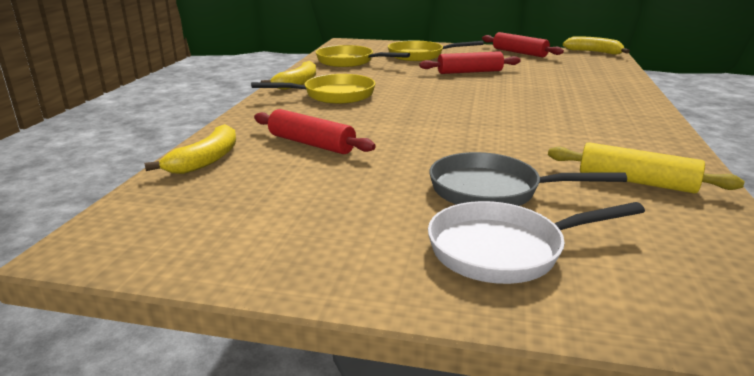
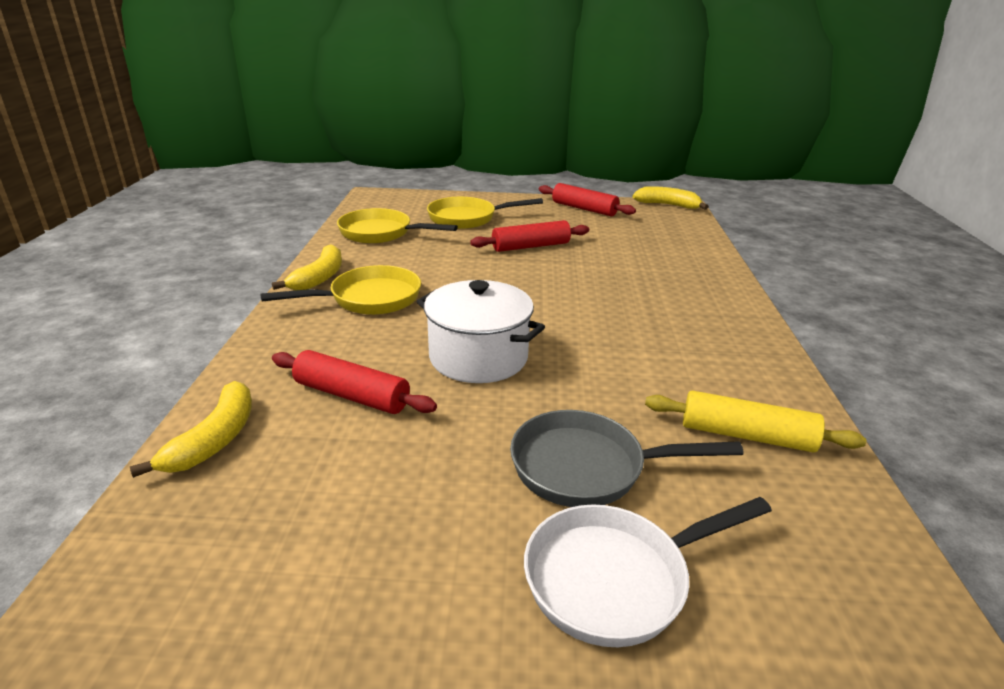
camera: 10 degrees left, 5 degrees up
(414, 129) = (478, 357): none -> white pot

